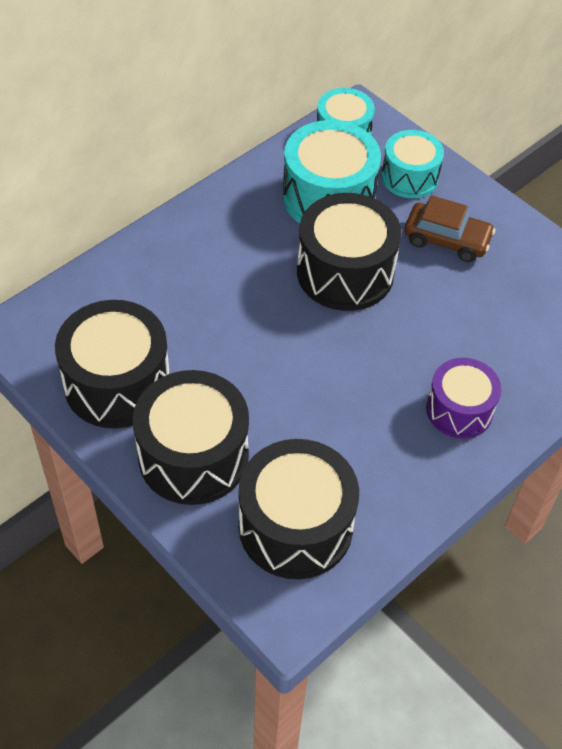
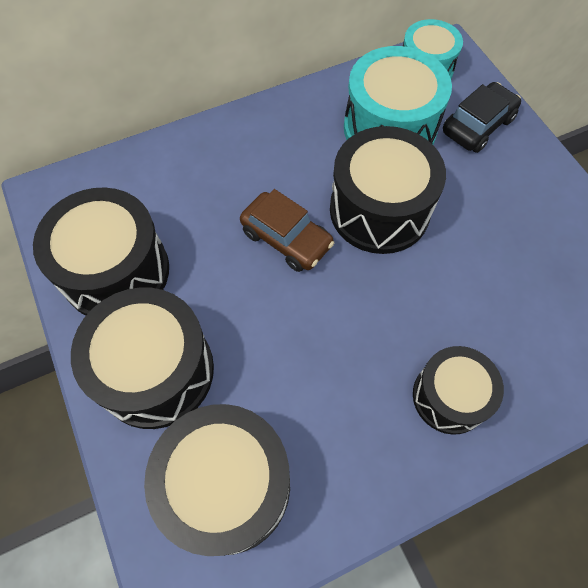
camera: 20 degrees right, 10 degrees up
(409, 177) = (477, 125): turquoise drum -> black car
(446, 240) = (495, 199): brown car -> brown car (286, 239)
(459, 410) = (449, 397): purple drum -> black drum

